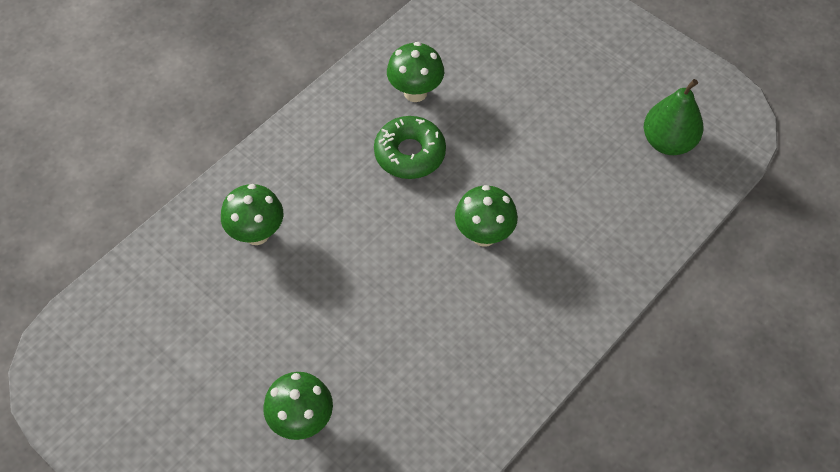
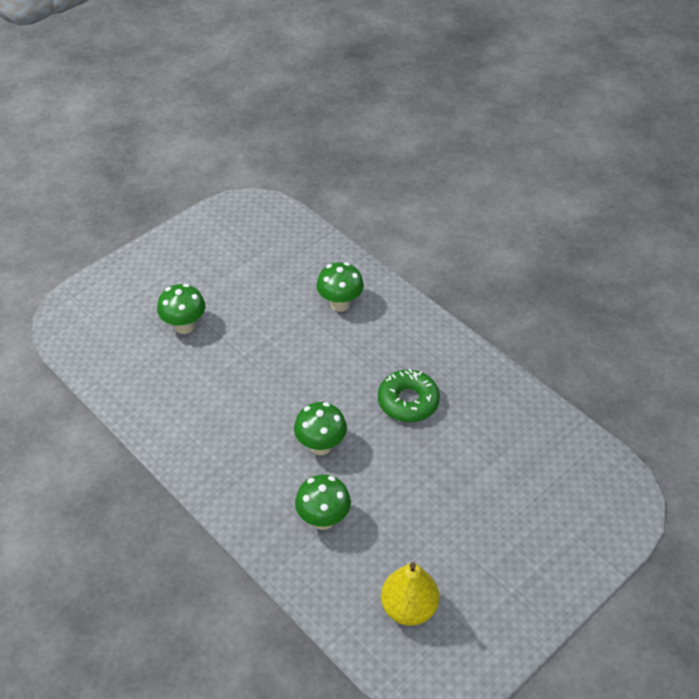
camera: 95 degrees right, 10 degrees down
(415, 92) = (474, 410): green mushroom -> green mushroom (323, 519)
(668, 142) = (408, 608): green pear -> yellow pear

